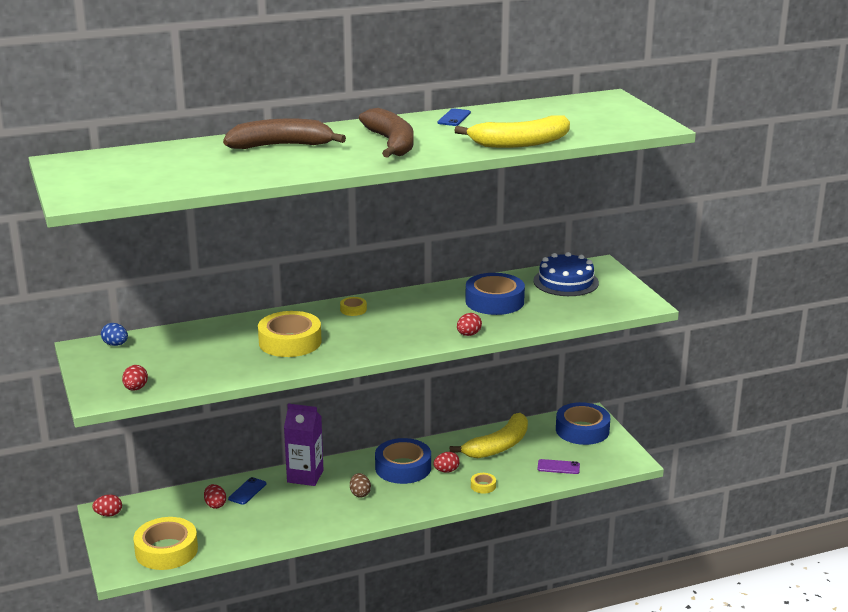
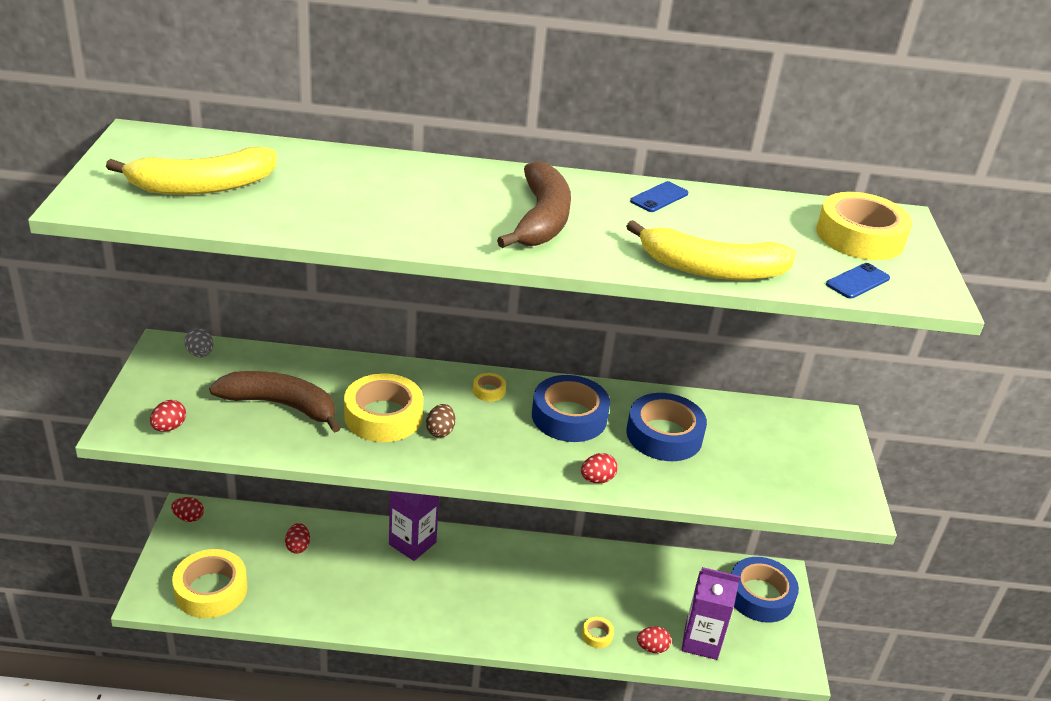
camera: 20 degrees right, 10 degrees up
(115, 344) = (200, 354): blue egg -> grey egg
(247, 491) = (341, 541): blue phone -> blue phone (857, 281)
(281, 146) = (404, 184): brown banana -> brown banana (281, 405)
(360, 494) = (455, 591): brown egg -> brown egg (440, 431)
(403, 467) = (523, 572): blue tape -> blue tape (569, 416)
(446, 471) = (568, 596): red egg -> red egg (652, 648)
(498, 446) = (648, 582): yellow banana -> yellow banana (202, 186)
(558, 467) = (701, 641): purple phone -> purple carton
(566, 282) = (773, 433): blue cake -> none
(593, 110) = (859, 236): none -> yellow tape

